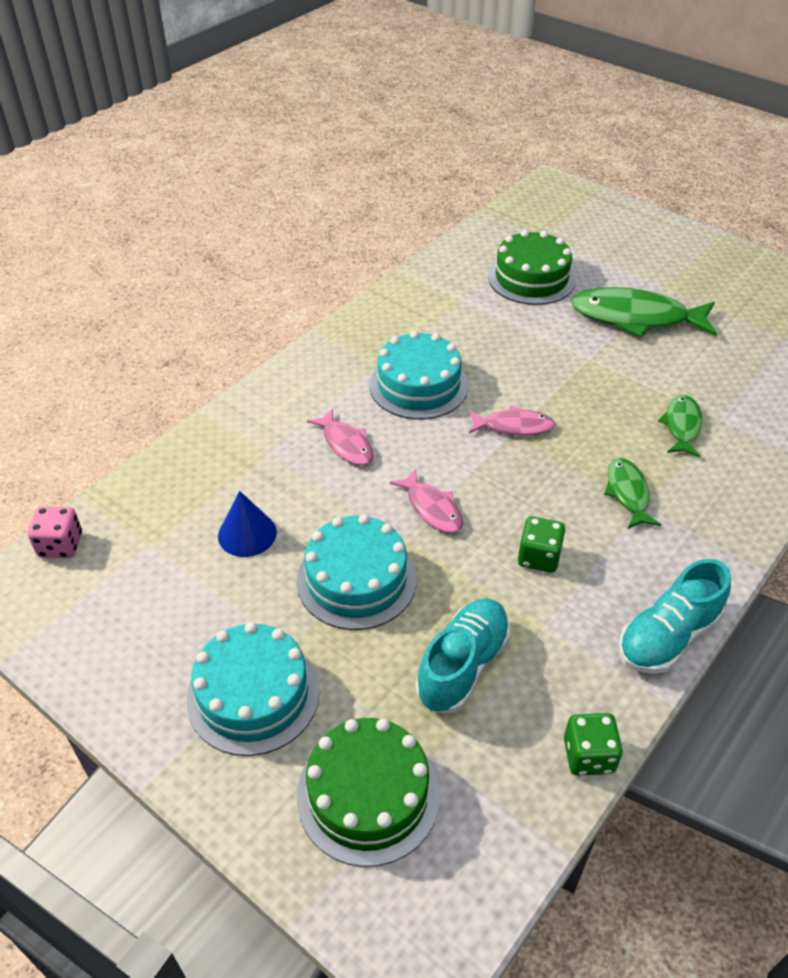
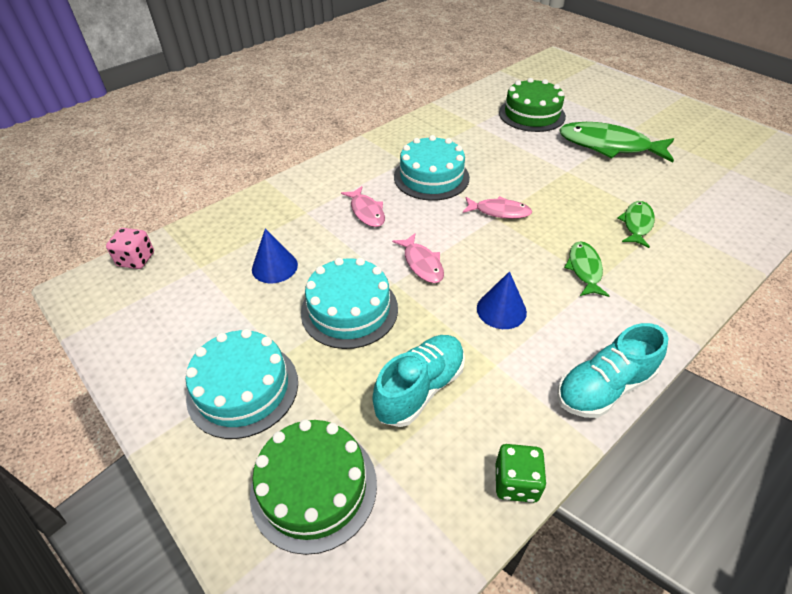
camera: 10 degrees right, 0 degrees up
(538, 557) = (501, 310): green dice -> blue cone

